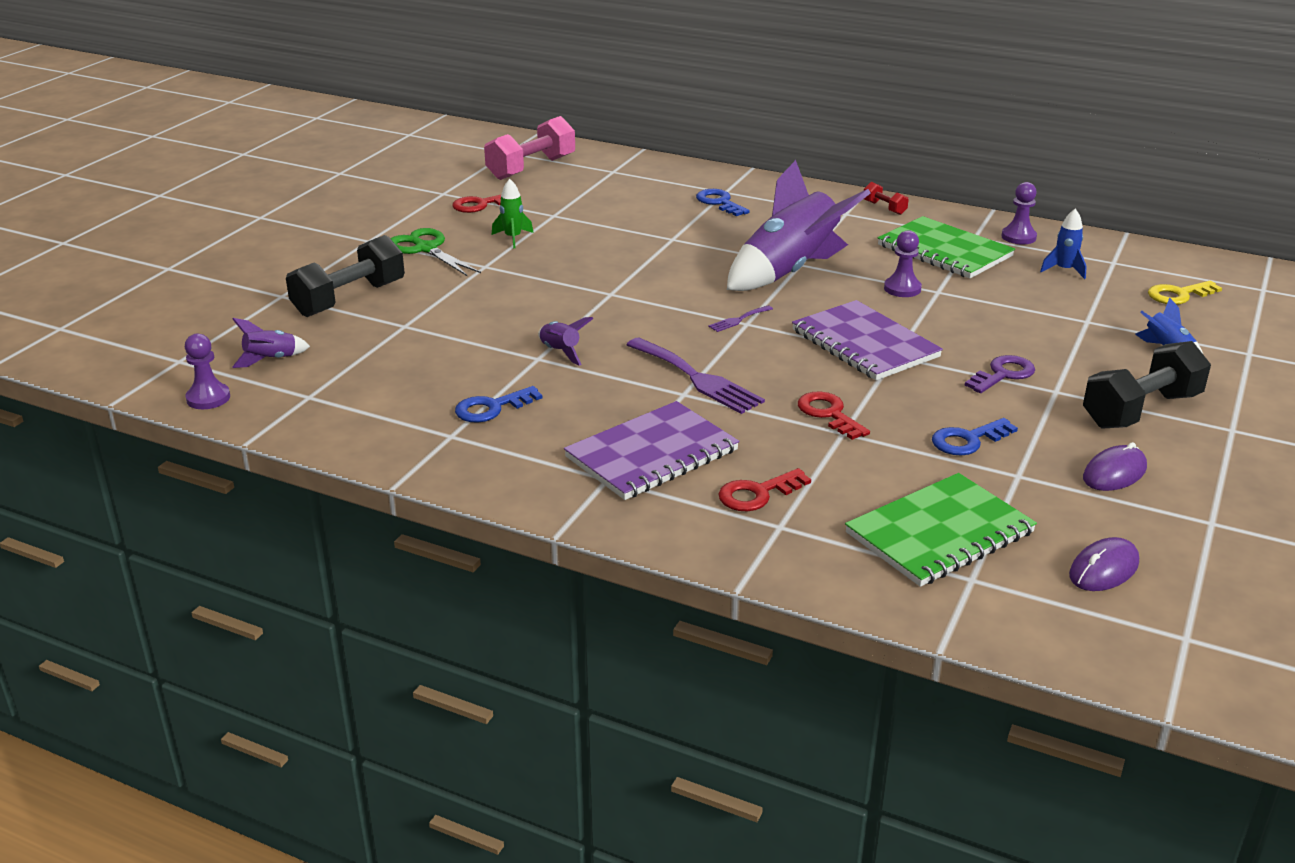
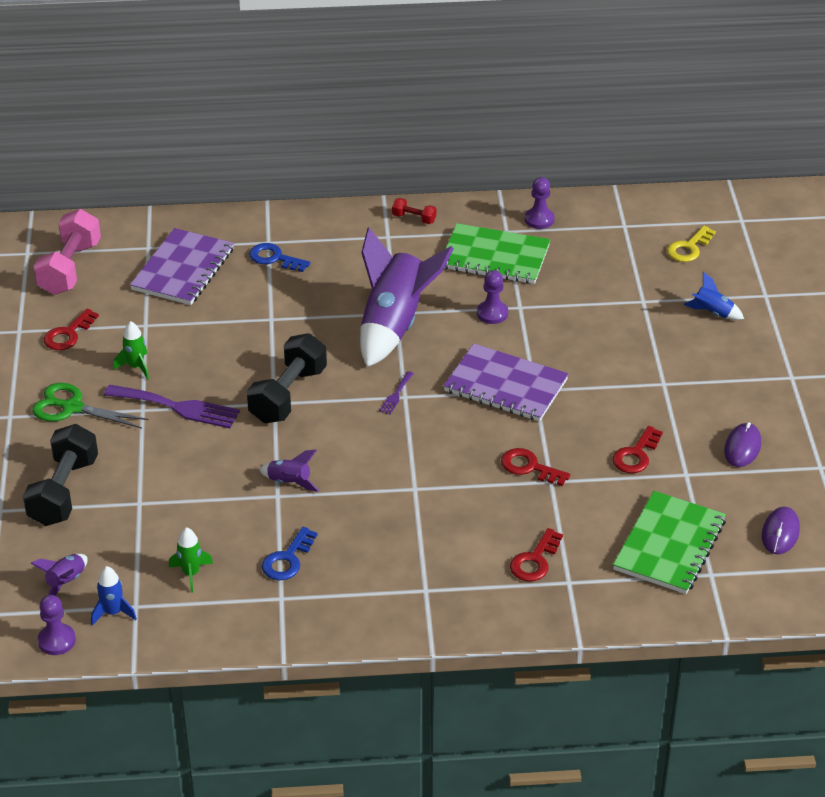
camera: 30 degrees left, 10 degrees up
(388, 389) = (191, 574): none -> green rocket
(652, 454) = (438, 555): purple notebook -> purple notebook (183, 269)
(697, 378) = (413, 469): purple fork -> purple fork (177, 407)
(968, 440) = (636, 455): blue key -> red key
(1003, 374) = (619, 380): purple key -> none
(1064, 270) = (595, 248): blue rocket -> blue rocket (113, 612)
(1140, 410) = (727, 381): black dumbbell -> black dumbbell (288, 395)

